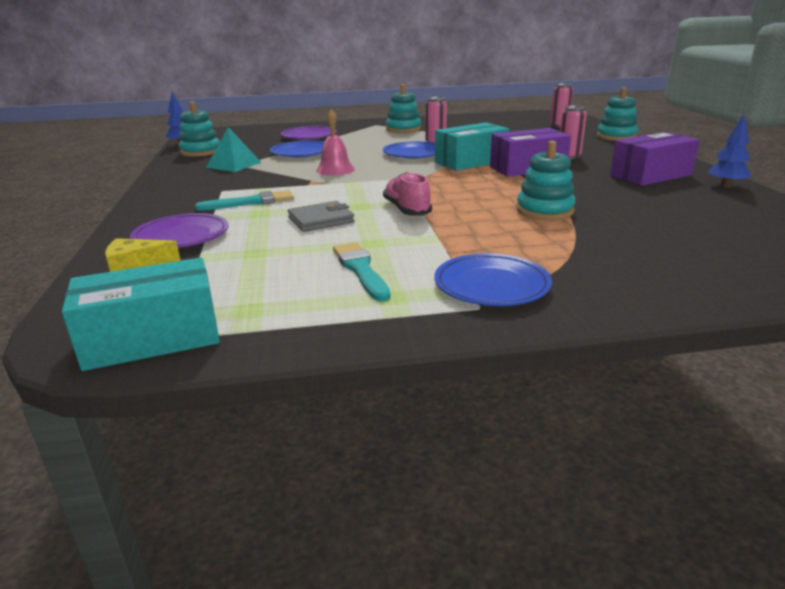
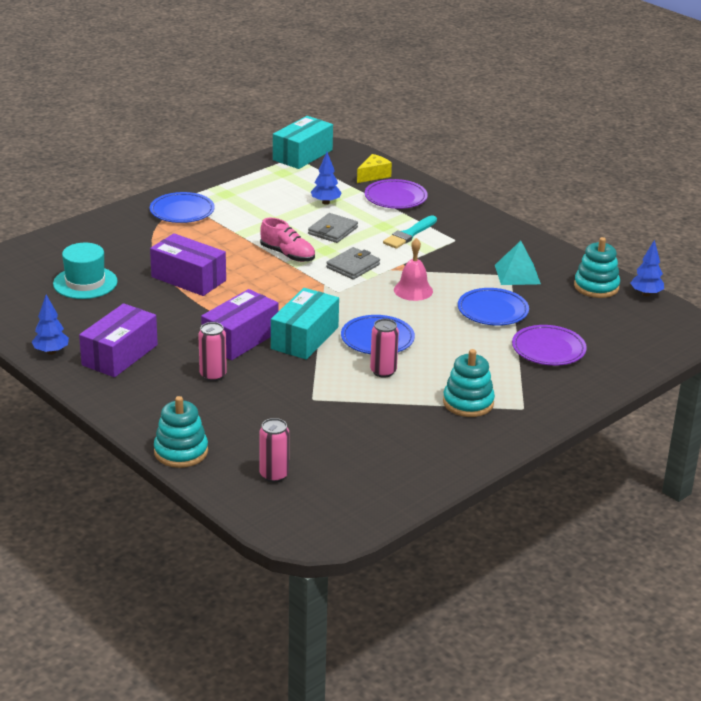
camera: 145 degrees right, 5 degrees up
(271, 250) = (326, 202): none -> blue tree
(356, 191) = (353, 266): none -> grey wallet
(360, 269) = (259, 204): turquoise brush -> none
(544, 210) = (188, 279): turquoise stacking toy -> purple box
(684, 228) = (85, 283): none -> turquoise hat

